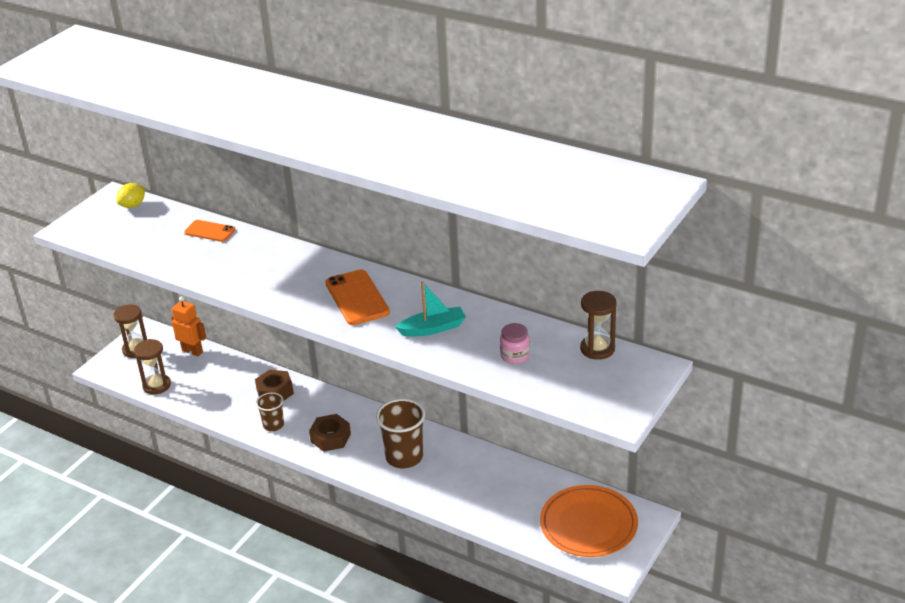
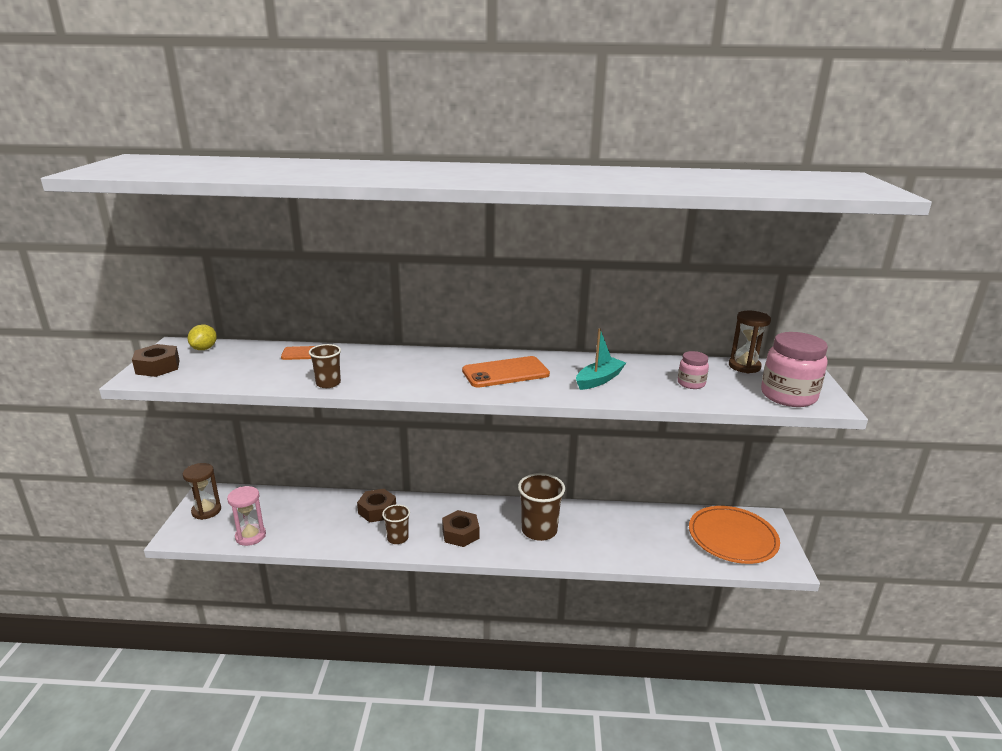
camera: 30 degrees left, 10 degrees down
(86, 220) = (158, 367): none -> brown nut
(157, 385) = (250, 536): brown hourglass -> pink hourglass
(192, 351) = (269, 498): orange robot -> none
(200, 273) = (328, 383): none -> brown cup
(357, 298) = (505, 373): orange phone -> orange phone turned 60 degrees counterclockwise
(592, 396) = (788, 396): none -> pink jar

